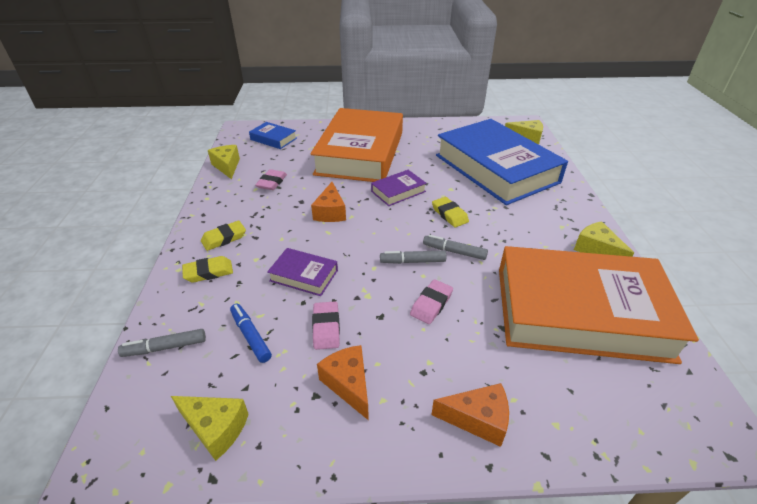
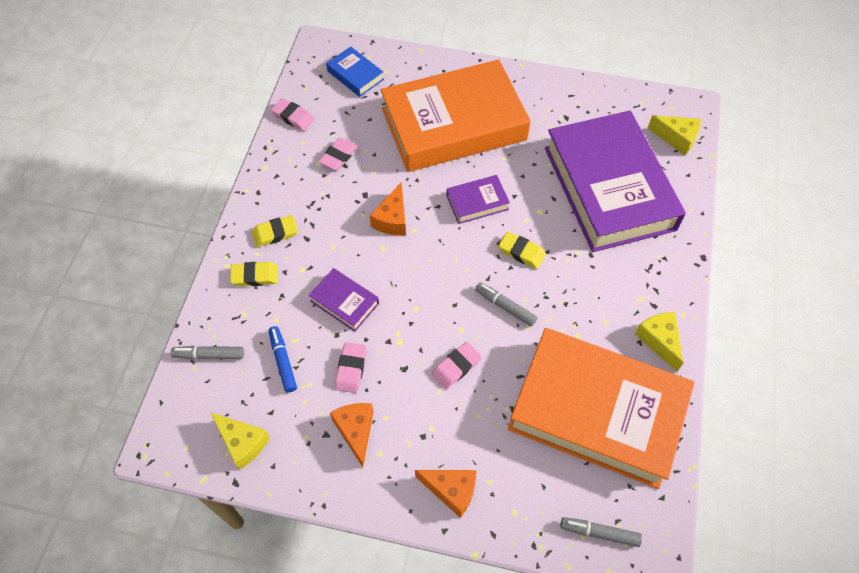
camera: 15 degrees right, 20 degrees up
(227, 166) = (293, 117): yellow cheese -> pink eraser
(360, 153) = (453, 124): orange book -> orange book turned 45 degrees clockwise
(412, 261) = (457, 309): grey marker -> grey marker (599, 533)
(449, 214) = (521, 252): yellow eraser -> yellow eraser turned 45 degrees counterclockwise
(496, 168) = (609, 188): blue book -> purple book

